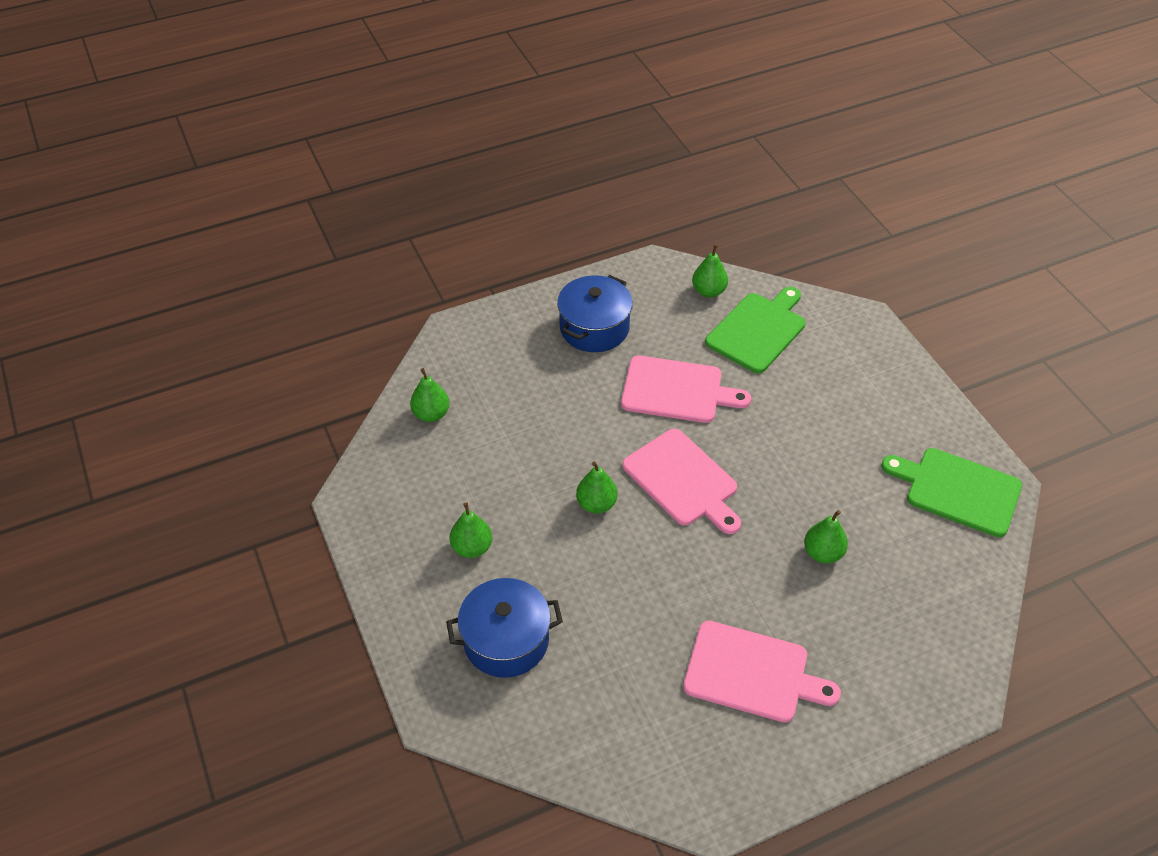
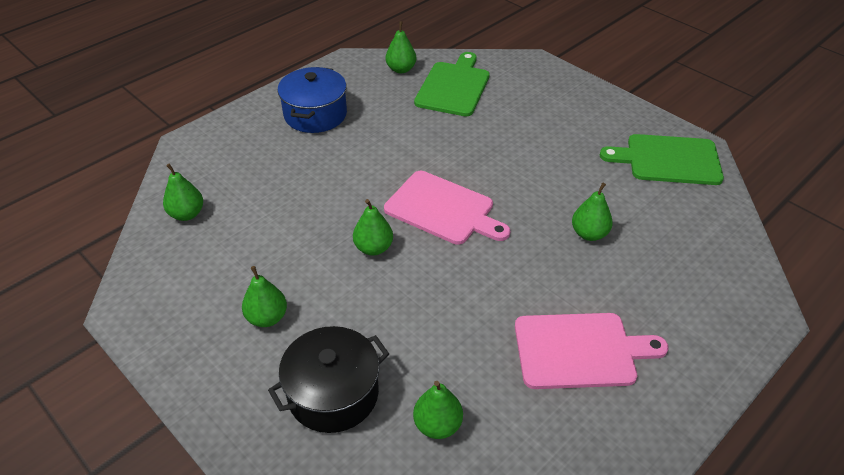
camera: 20 degrees left, 5 degrees down
(506, 640) = (333, 394): blue pot -> black pot
(587, 699) = (437, 425): none -> green pear
(677, 390) = (406, 143): pink cutting board -> none

